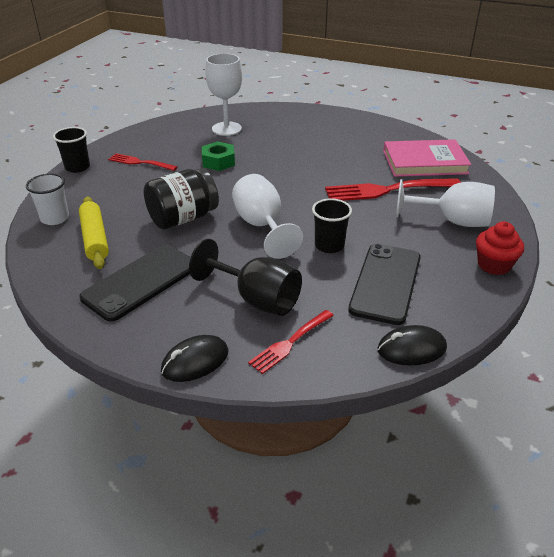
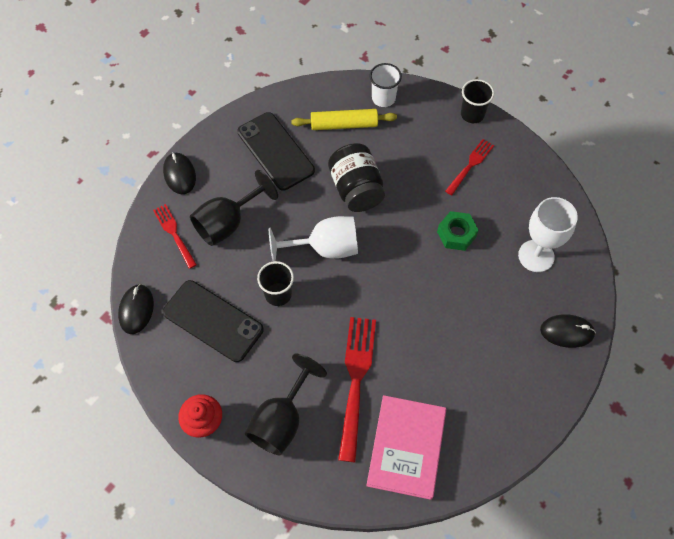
camera: 105 degrees right, 25 degrees up
(287, 114) = (567, 332): none -> black mouse
(452, 221) = (281, 420): white goblet -> black goblet

